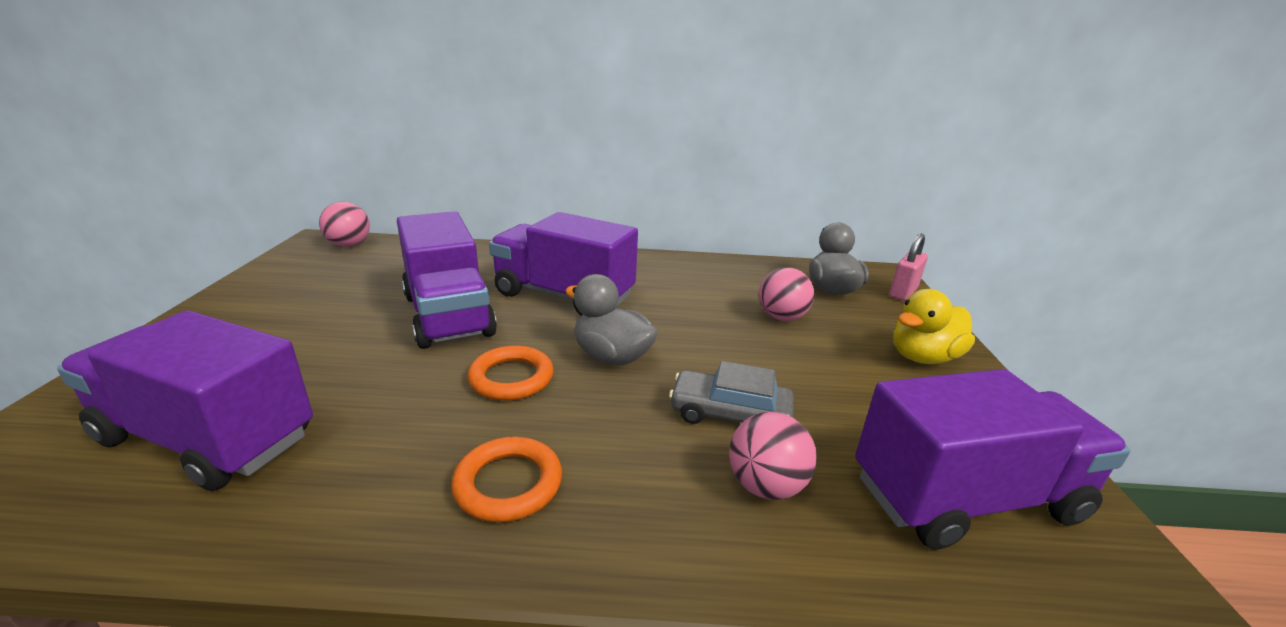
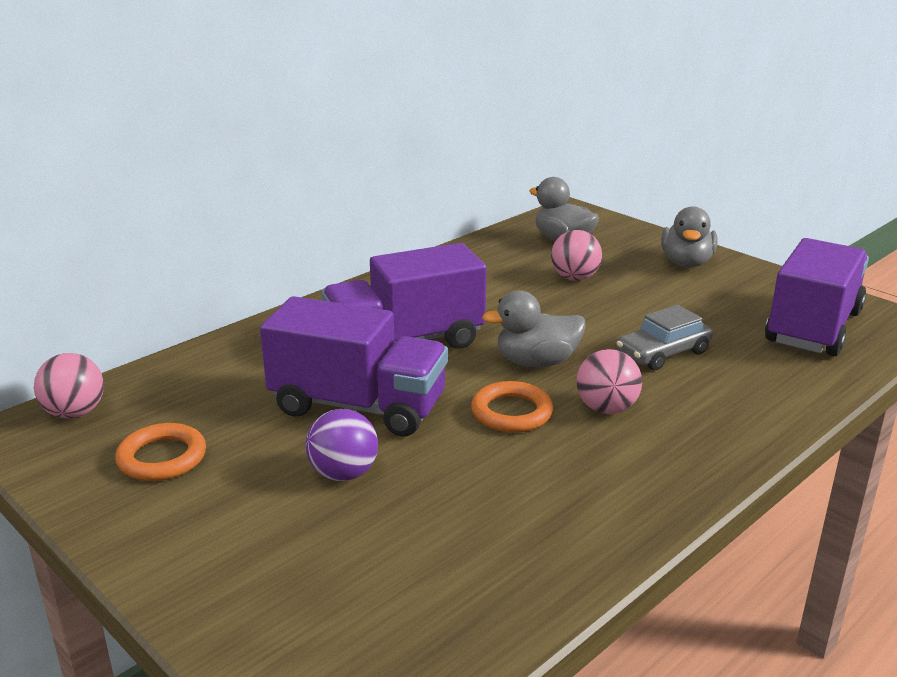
camera: 45 degrees left, 0 degrees up
(207, 438) = (422, 572): purple truck -> none
(343, 347) = (343, 474): none -> purple ball
(508, 484) = (642, 457): orange ring -> orange ring (162, 458)
(765, 486) = (742, 375): pink ball -> pink ball (606, 409)
(903, 292) = (604, 221): pink padlock -> none
(923, 357) = (686, 263): yellow duck -> grey duck

